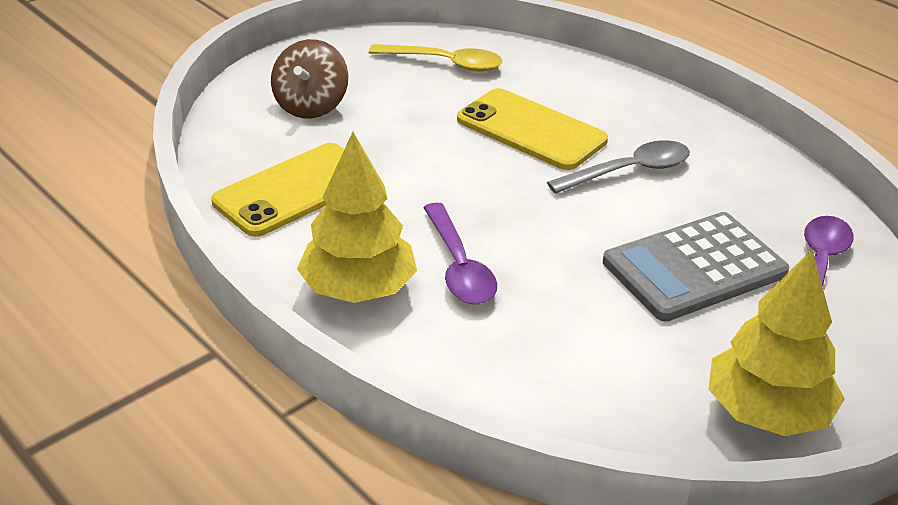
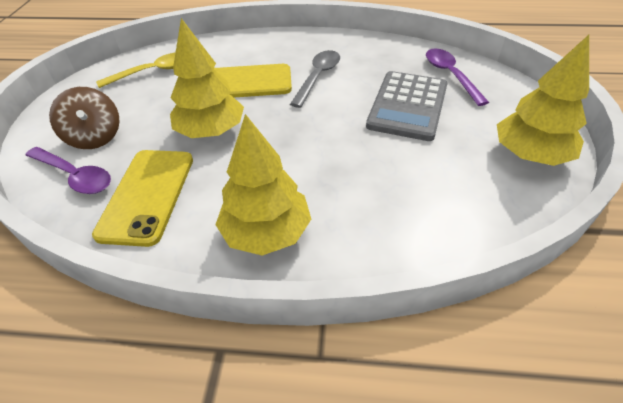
camera: 40 degrees left, 10 degrees up
(426, 164) = (211, 131): none -> yellow tree
(459, 266) = (304, 178): purple spoon -> purple spoon (75, 176)

